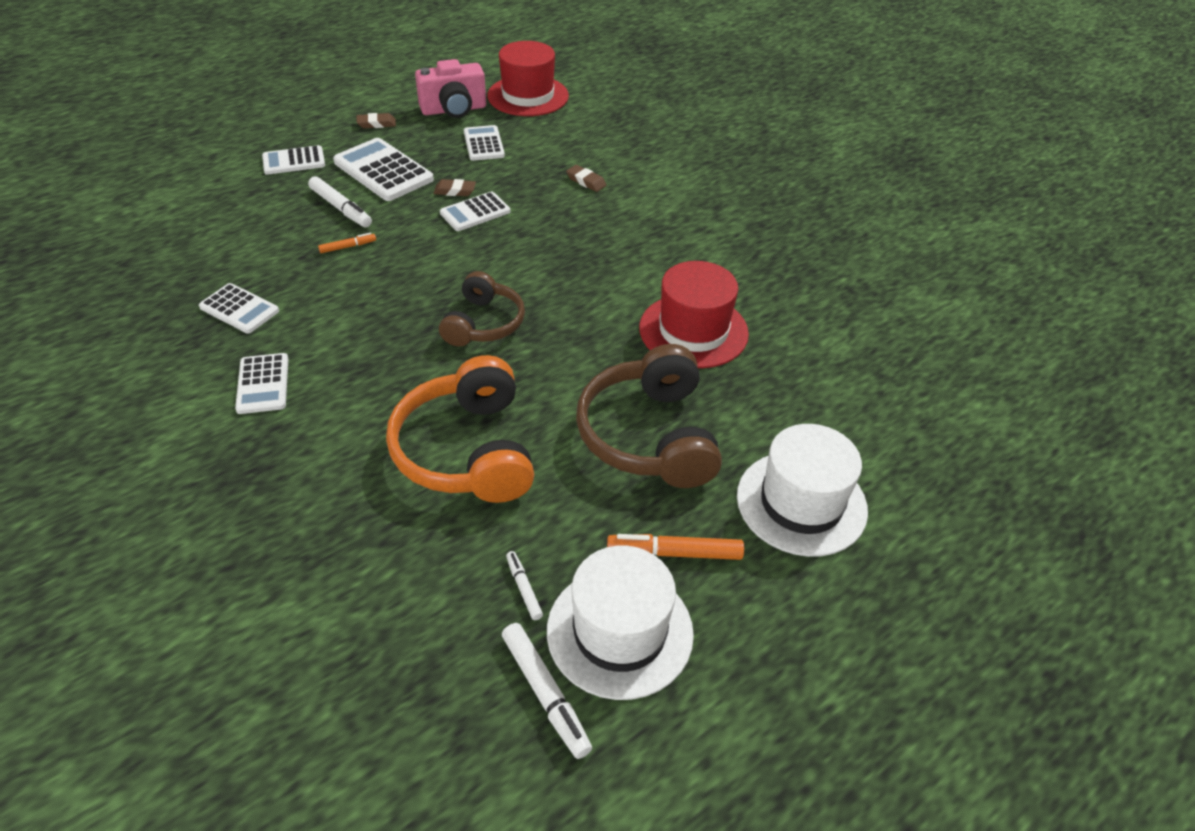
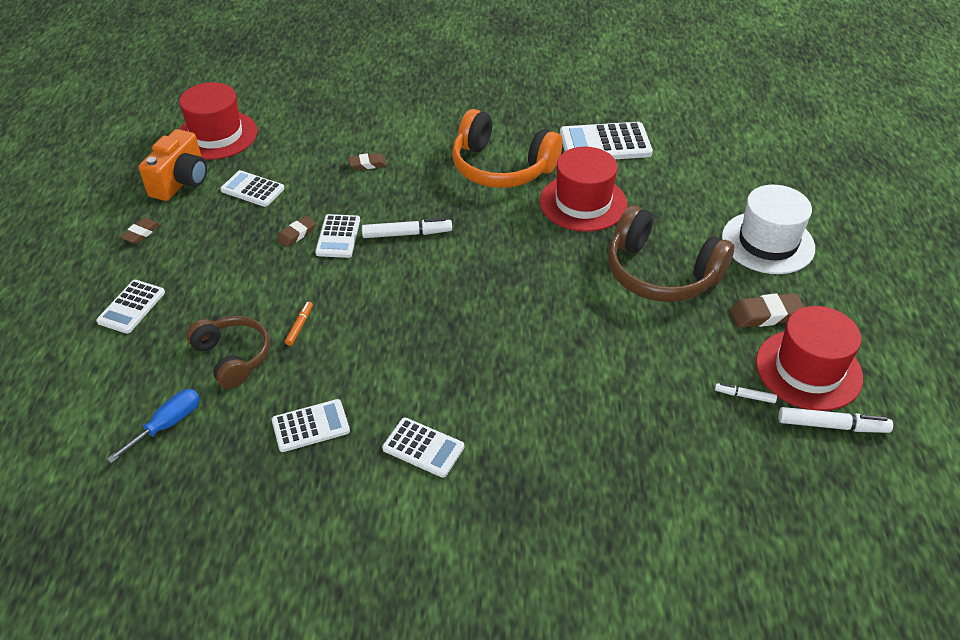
camera: 50 degrees left, 0 degrees up
(186, 240) = (167, 425): none -> blue screwdriver
(341, 208) = (240, 307): white marker -> white marker (407, 234)
(383, 171) = (218, 260): white calculator -> white calculator (605, 143)
(454, 110) = (181, 182): pink camera -> orange camera
(467, 450) = (600, 365): orange headphones -> orange headphones (501, 167)
(483, 323) = (475, 295): brown headphones -> brown headphones (233, 357)
(619, 631) = (808, 370): white hat -> red hat
(674, 553) = (766, 315): orange marker -> brown eraser

